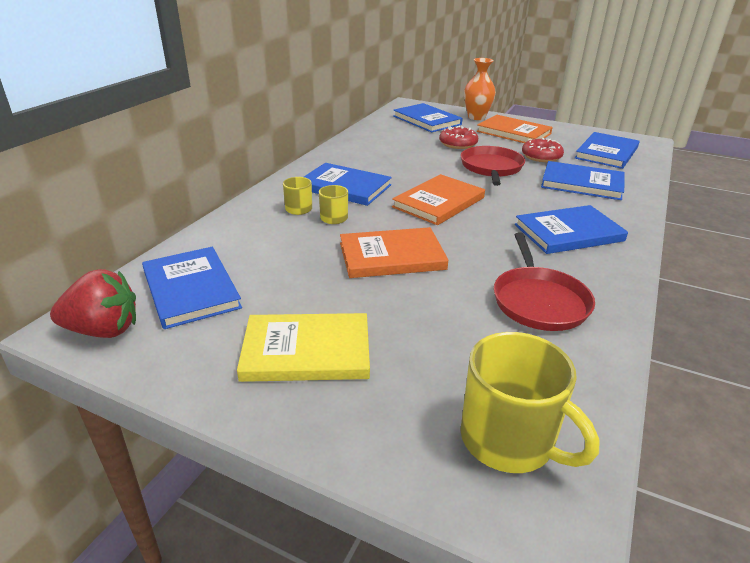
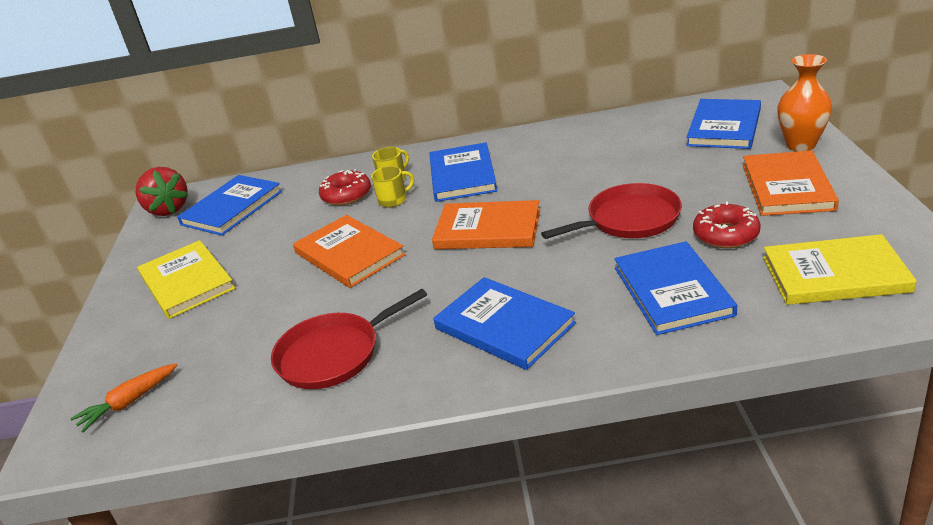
camera: 65 degrees right, 0 degrees up
(458, 144) = (675, 173): red donut -> red donut (346, 195)
(509, 440) = (129, 403): yellow mug -> orange carrot
(606, 153) = (835, 274): blue book -> yellow book

